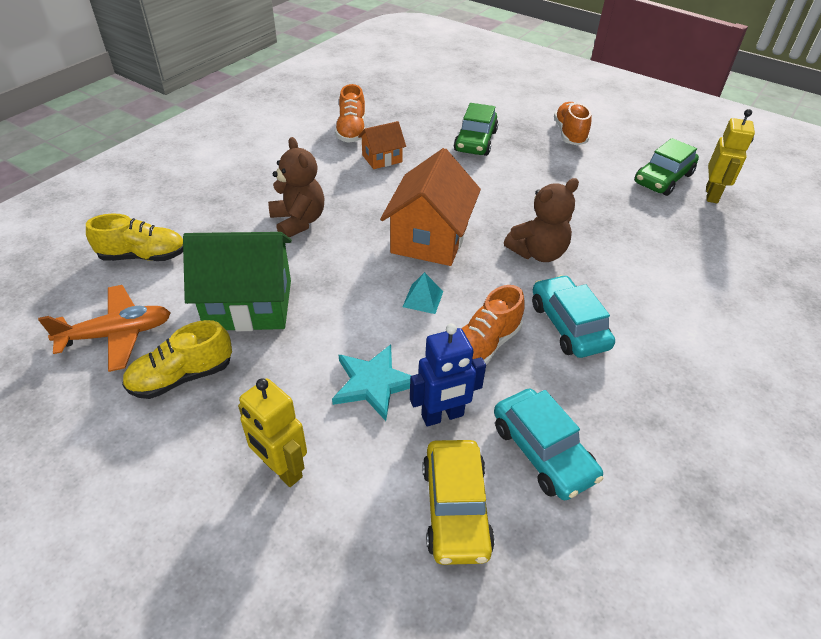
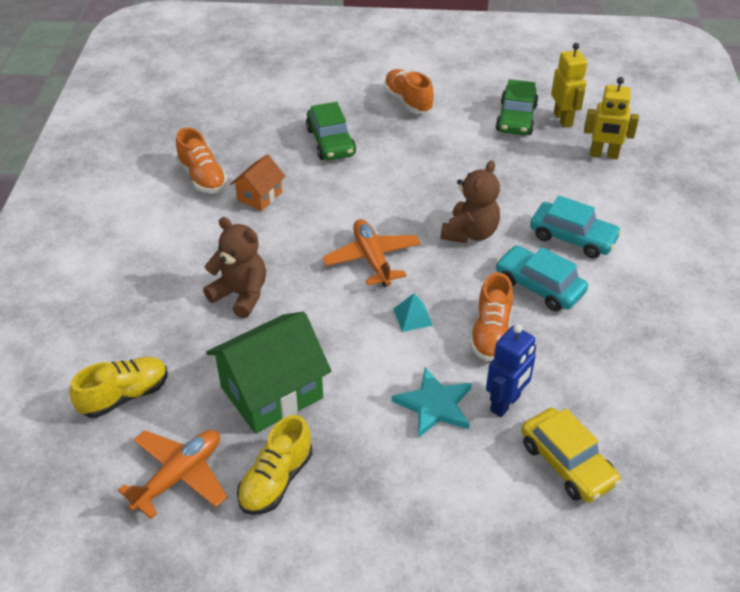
camera: 30 degrees left, 0 degrees up
(282, 469) = (424, 504): yellow robot -> yellow robot (604, 155)
(430, 238) = (372, 259): orange house -> orange plane
(543, 451) = (593, 393): turquoise car -> turquoise car (572, 238)

